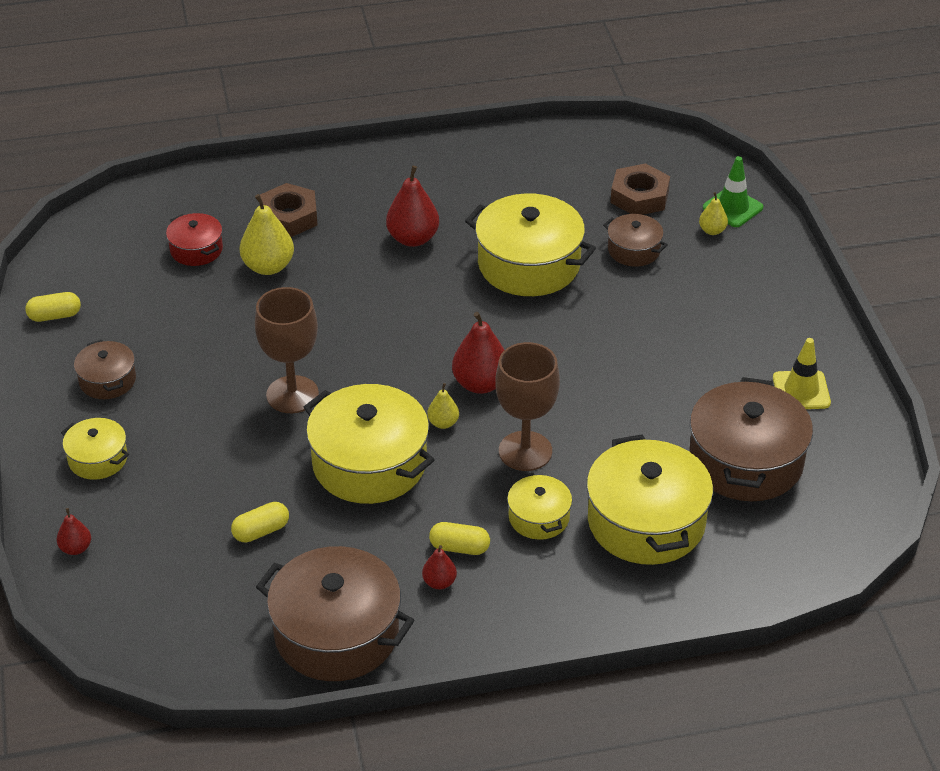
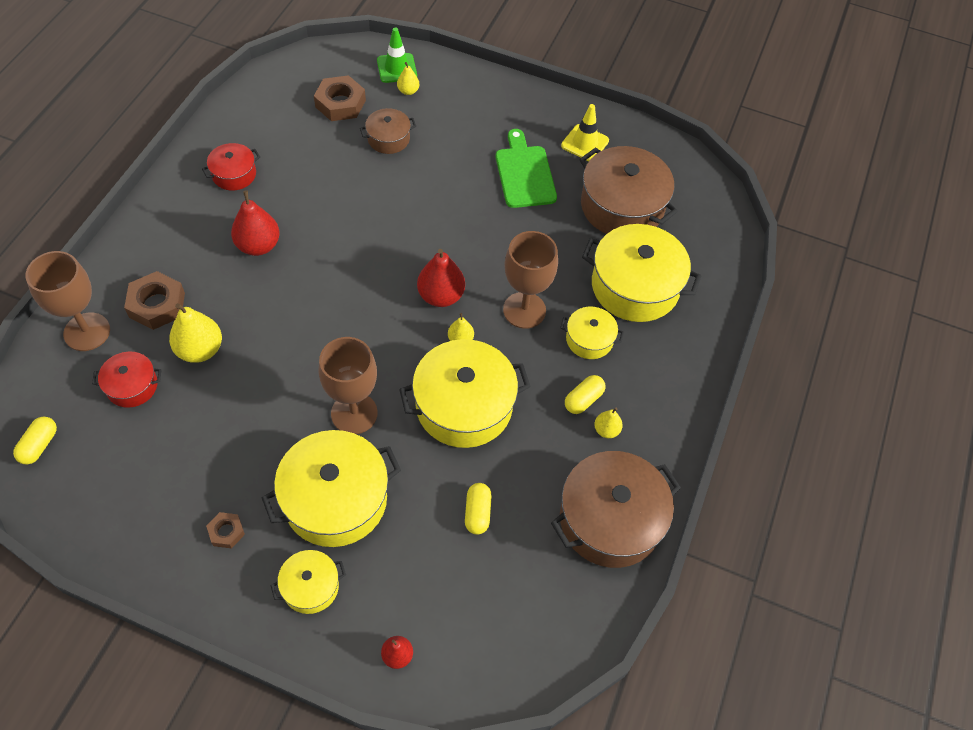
camera: 60 degrees left, 15 degrees up
(55, 316) = (111, 531): yellow capsule -> yellow capsule (39, 445)
(107, 380) = (226, 532): brown pot -> brown nut
(224, 195) = (87, 332): none -> brown goblet
(439, 582) = (606, 430): red pear -> yellow pear
(476, 180) = (234, 174): none -> red pot
(529, 264) = (349, 199): yellow pot -> yellow pot (335, 499)
(703, 366) = (524, 173): none -> green cutting board

